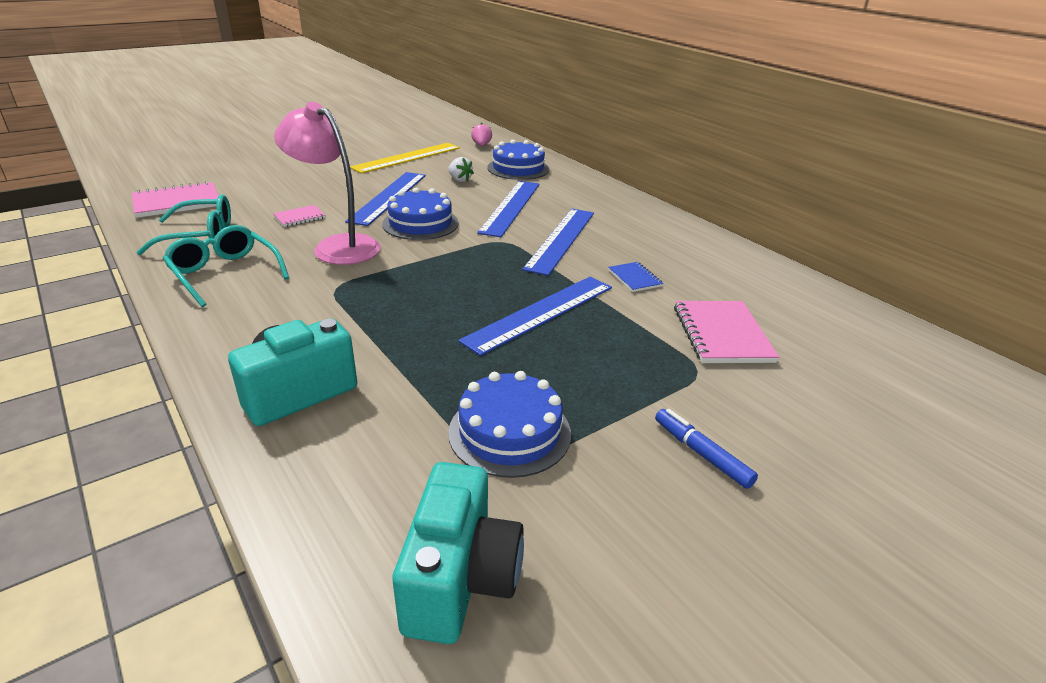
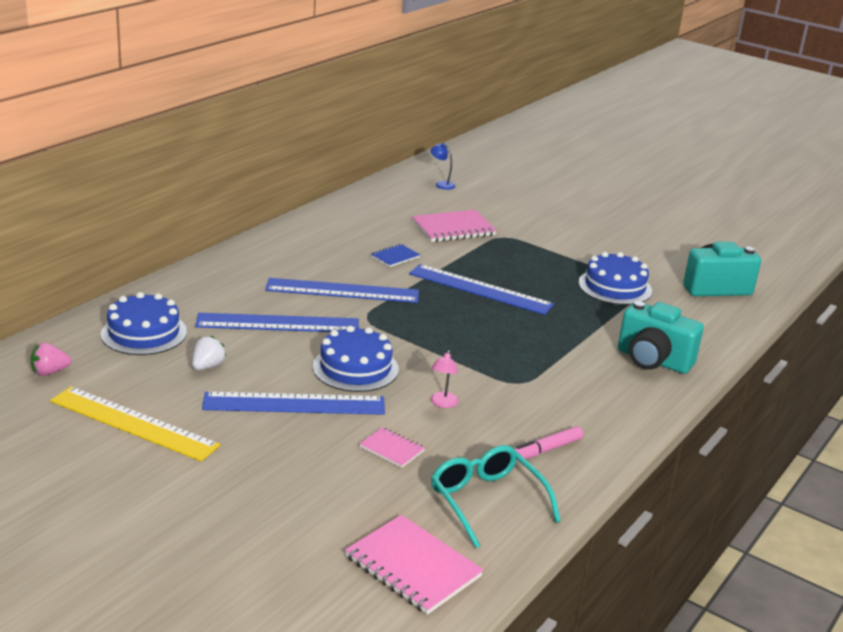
camera: 110 degrees left, 5 degrees down
(225, 273) = (545, 450): turquoise glasses -> pink marker
(337, 246) = (442, 403): pink lamp -> pink lamp, size x0.40
(701, 453) = (578, 237): blue marker -> none
(894, 361) = (441, 184): none -> blue lamp

